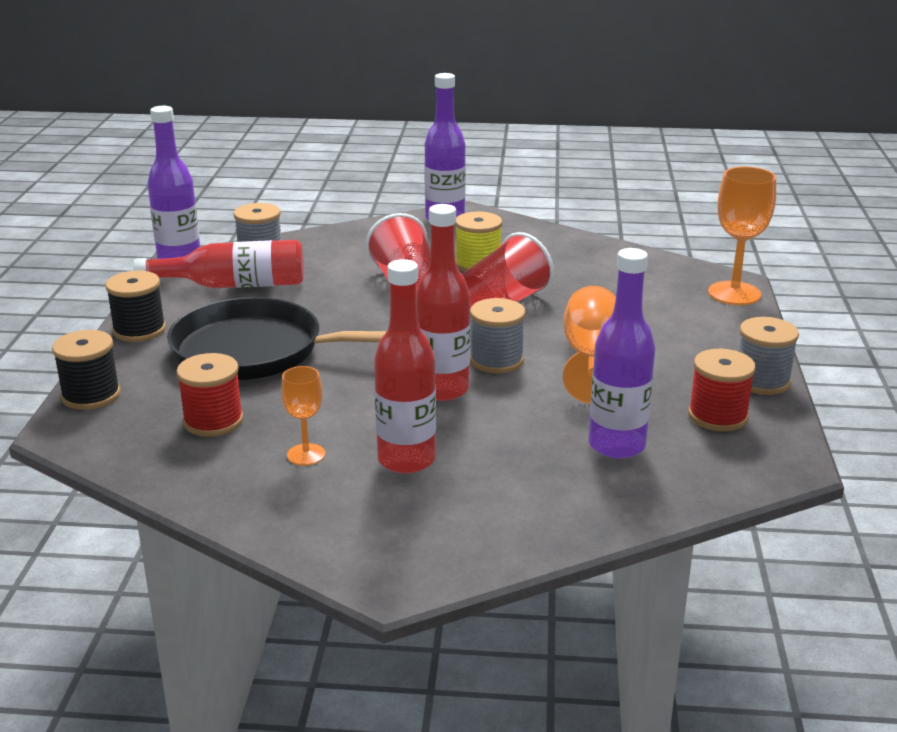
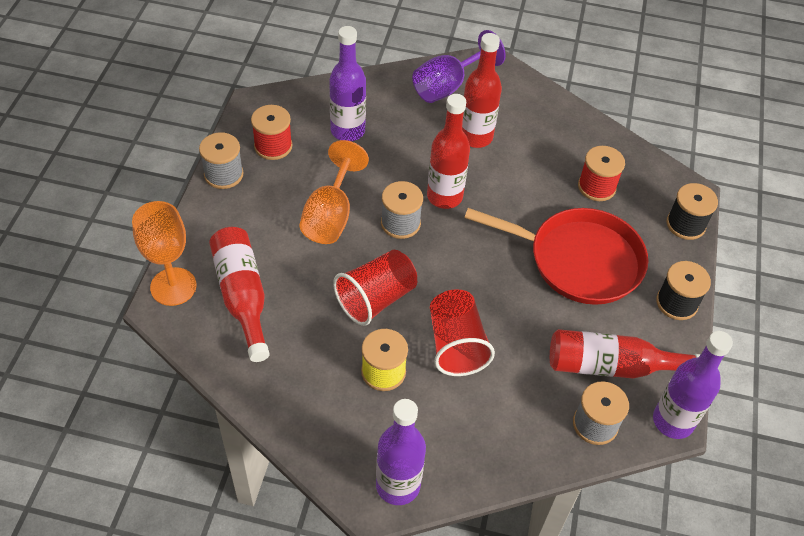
camera: 175 degrees left, 25 degrees up
(255, 351) = (579, 260): black pan -> red pan
(306, 454) = (535, 149): orange goblet -> none
(468, 528) = (448, 86): none -> purple goblet
(653, 294) = (242, 296): none -> red bottle

